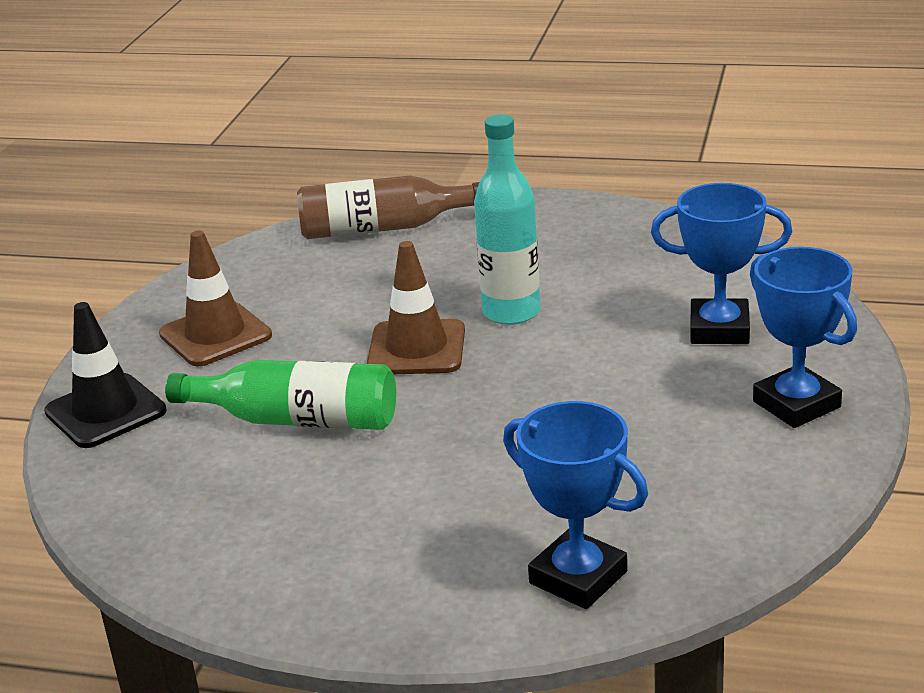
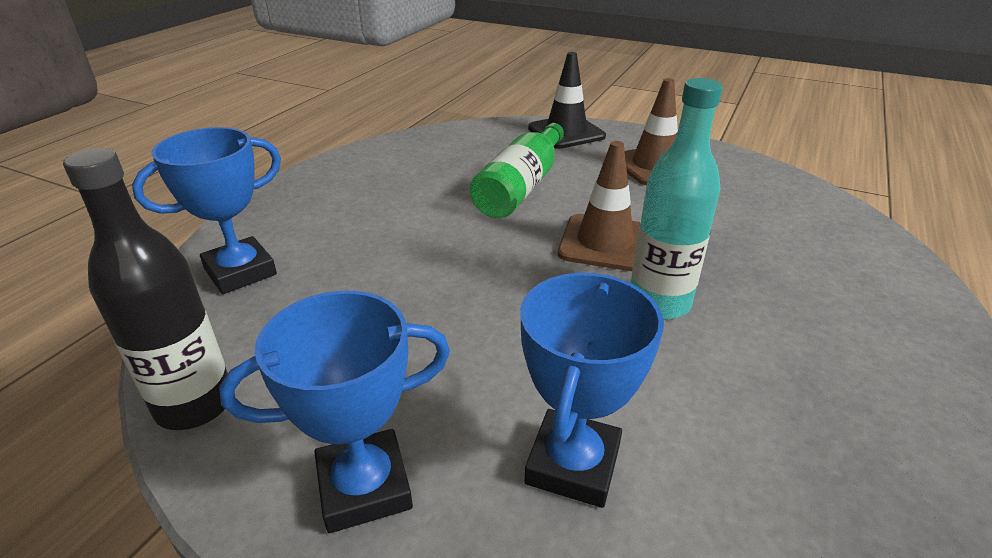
camera: 100 degrees right, 5 degrees up
(383, 228) = (856, 250): brown bottle -> none
(782, 515) = (195, 405): none -> black bottle

